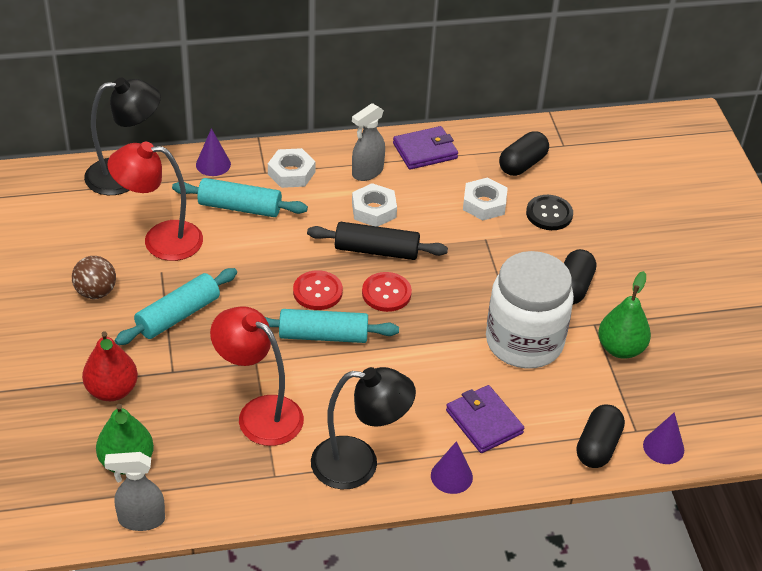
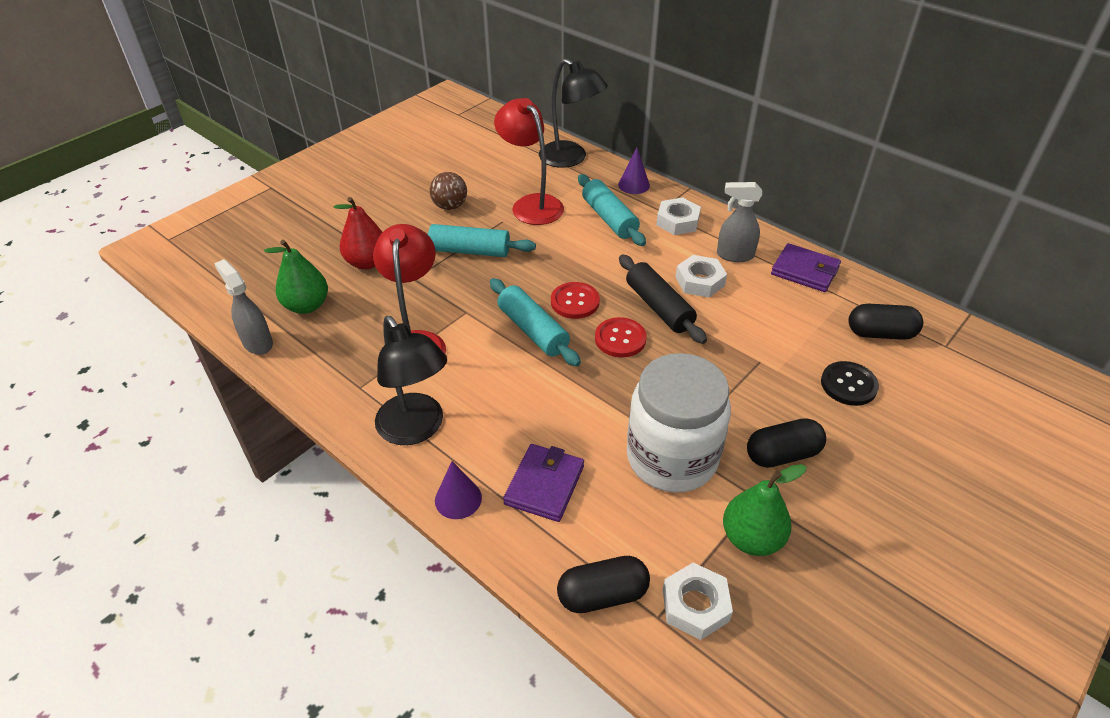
camera: 55 degrees right, 0 degrees up
(484, 204) = (798, 337): white nut -> white nut (695, 605)
(663, 447) = (661, 658): purple cone -> none

